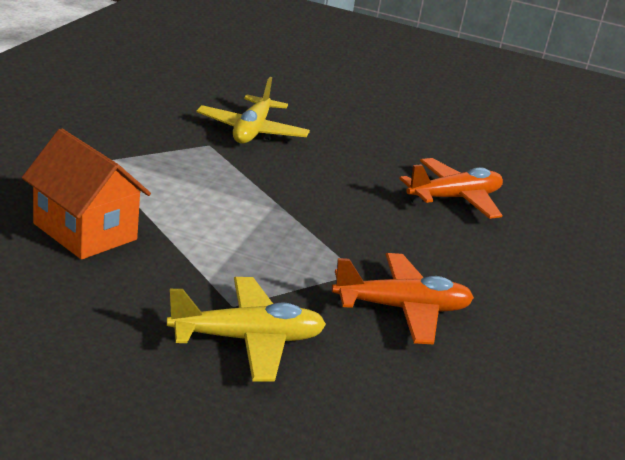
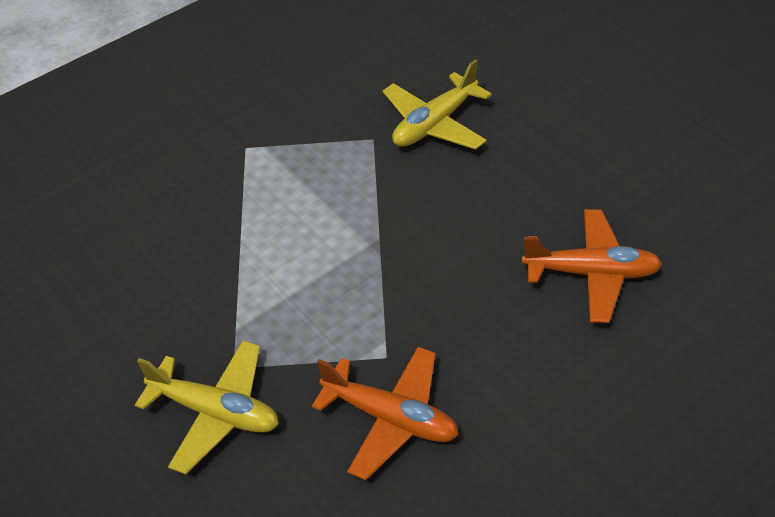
camera: 40 degrees right, 20 degrees up
(85, 231) = (172, 242): orange house -> none

